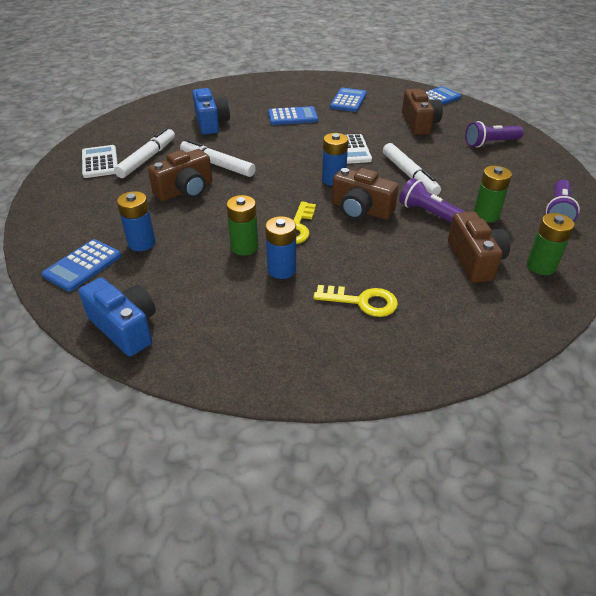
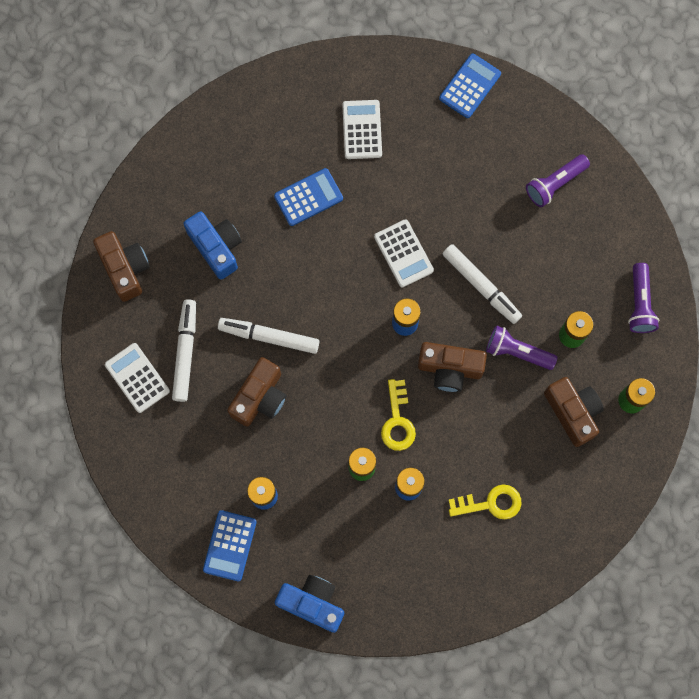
camera: 20 degrees left, 35 degrees up
(348, 100) = (362, 130): blue calculator -> white calculator
(419, 124) = (465, 163): brown camera -> brown camera (125, 269)

